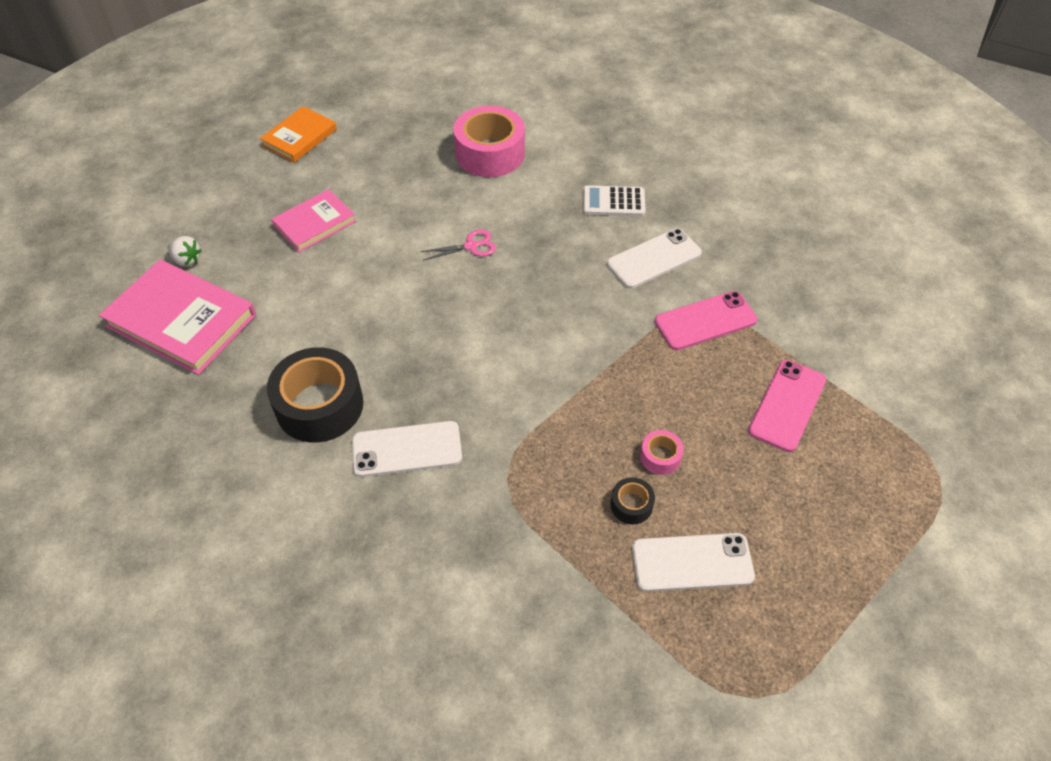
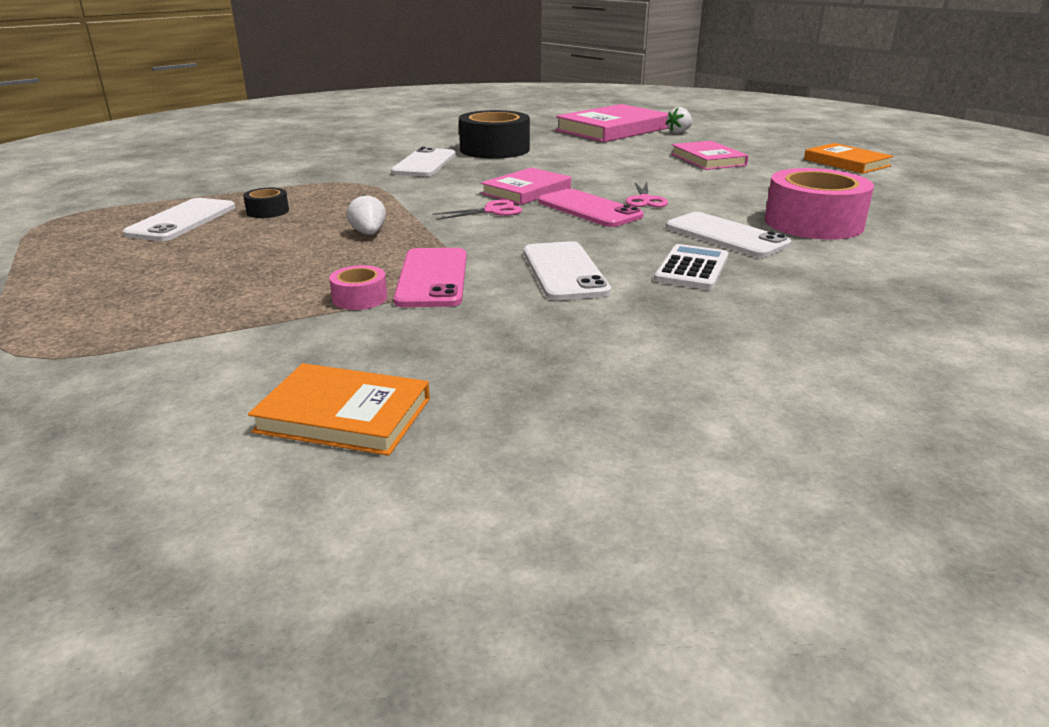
camera: 110 degrees right, 25 degrees down
(478, 329) = (526, 191): none -> pink book
(540, 192) = (726, 236): none -> white phone
(548, 335) = (492, 211): none -> pink scissors
(645, 395) = (369, 234): none -> white strawberry
(660, 457) = (294, 227): pink tape -> pink tape (360, 298)
(787, 405) = (257, 292): pink phone -> pink phone (589, 209)
(874, 293) = (344, 415): none -> orange book

